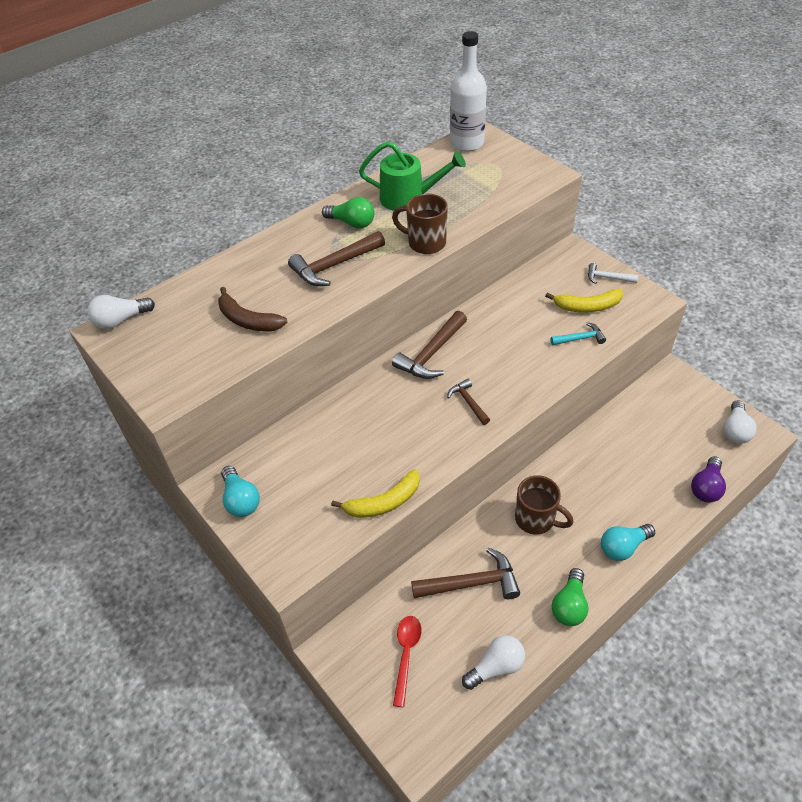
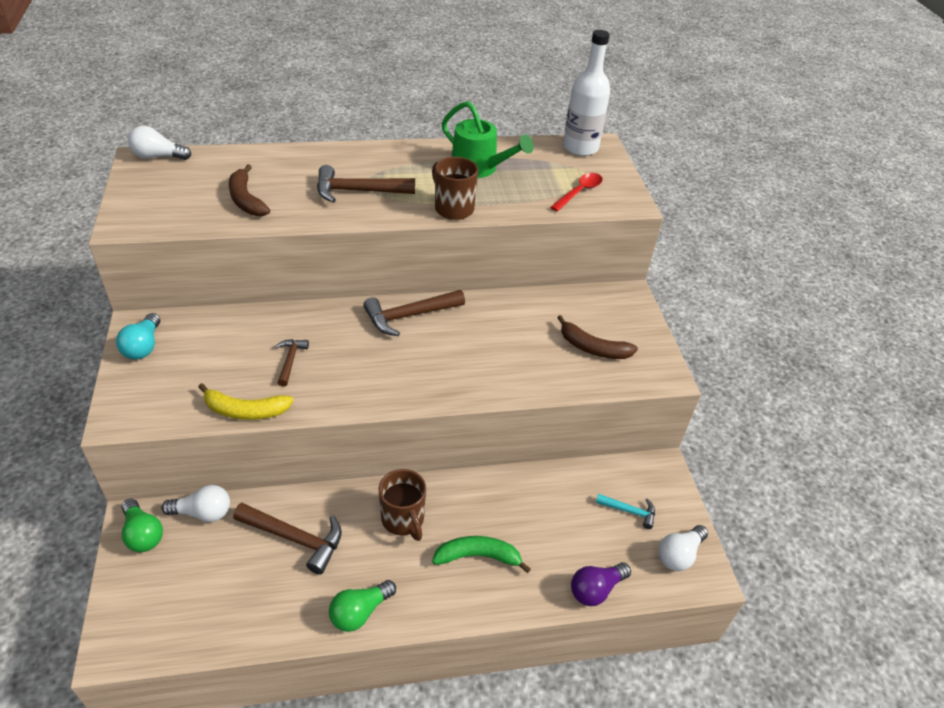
camera: 25 degrees right, 5 degrees down
(352, 223) = (409, 166): green light bulb -> green light bulb (143, 534)
(406, 654) = (185, 562): red spoon -> red spoon (579, 192)
(468, 402) = (399, 371): brown hammer -> brown hammer (290, 360)
(496, 667) = (245, 621): white light bulb -> white light bulb (203, 513)
(580, 338) = (557, 371): turquoise hammer -> turquoise hammer (629, 511)
(587, 306) = (593, 348): yellow banana -> brown banana
(607, 278) = (639, 333): white hammer -> none
(611, 513) = (478, 556): none -> green banana
(623, 547) = (460, 593): turquoise light bulb -> none

